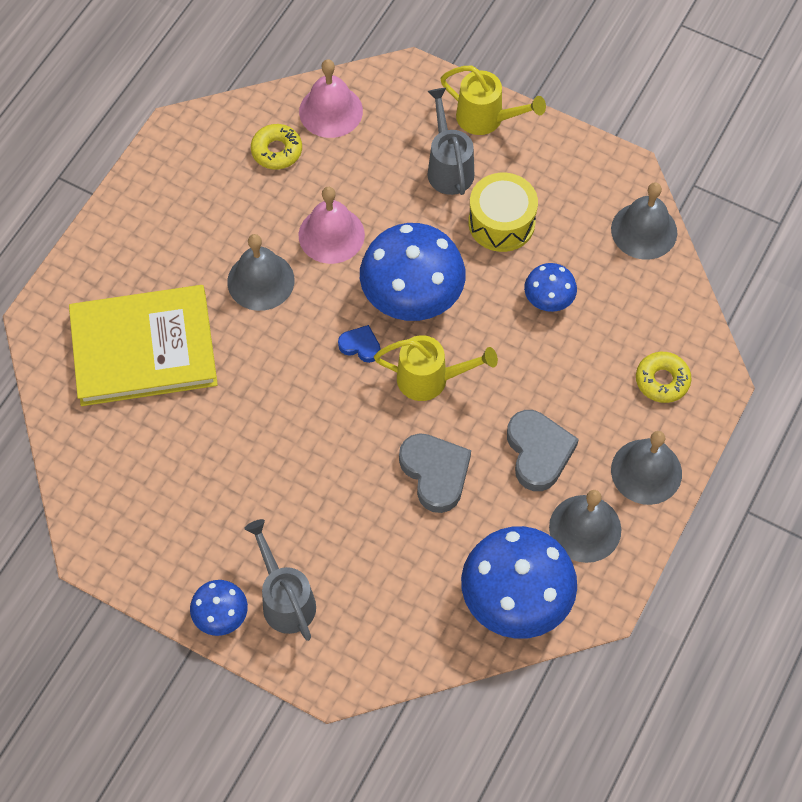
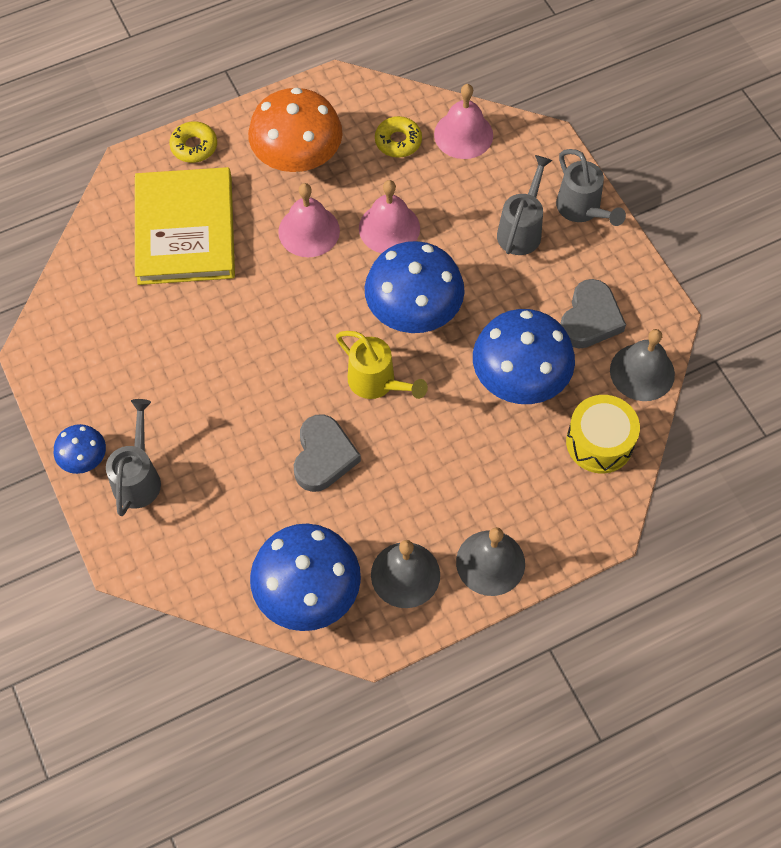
camera: 35 degrees right, 0 degrees up
(144, 349) = (185, 230): yellow book -> yellow book turned 60 degrees clockwise
(196, 220) = (297, 158): none -> orange mushroom
(260, 281) = (309, 231): grey bell -> pink bell
(360, 346) = (344, 324): blue heart -> none
(486, 119) = (582, 209): yellow watering can -> grey watering can
(501, 223) = (529, 297): yellow drum -> yellow drum (599, 442)
(538, 452) = (416, 492): grey heart -> grey heart (590, 319)
(548, 299) = (519, 379): blue mushroom -> blue mushroom, size x1.99
(662, 380) = (561, 499): yellow donut -> yellow donut (194, 146)

